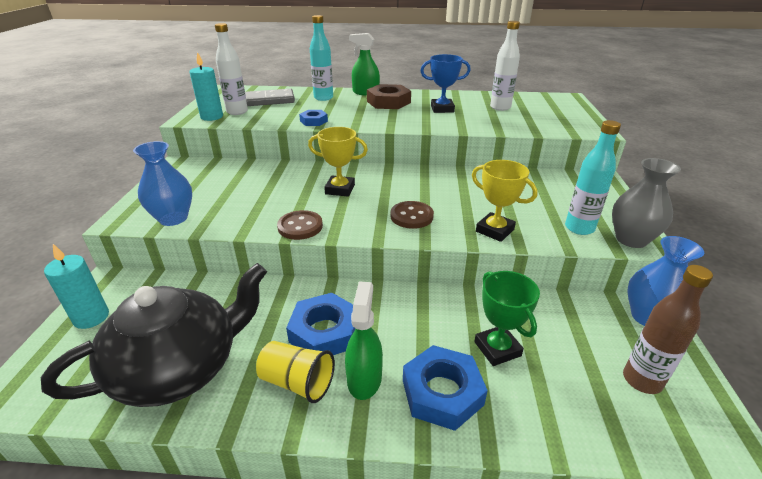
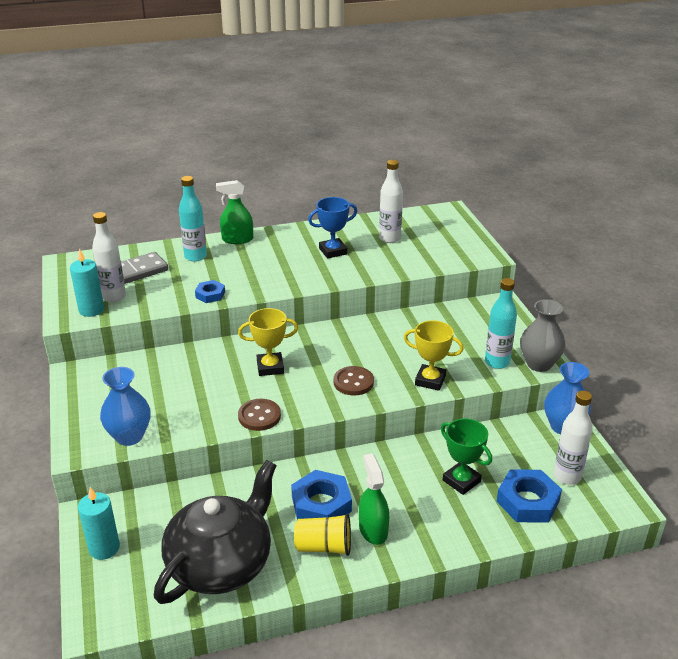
camera: 20 degrees left, 0 degrees up
(388, 102) = (271, 250): brown nut -> none
(442, 392) = (434, 523): blue nut -> blue nut (527, 501)
(642, 380) = (567, 476): brown bottle -> white bottle

